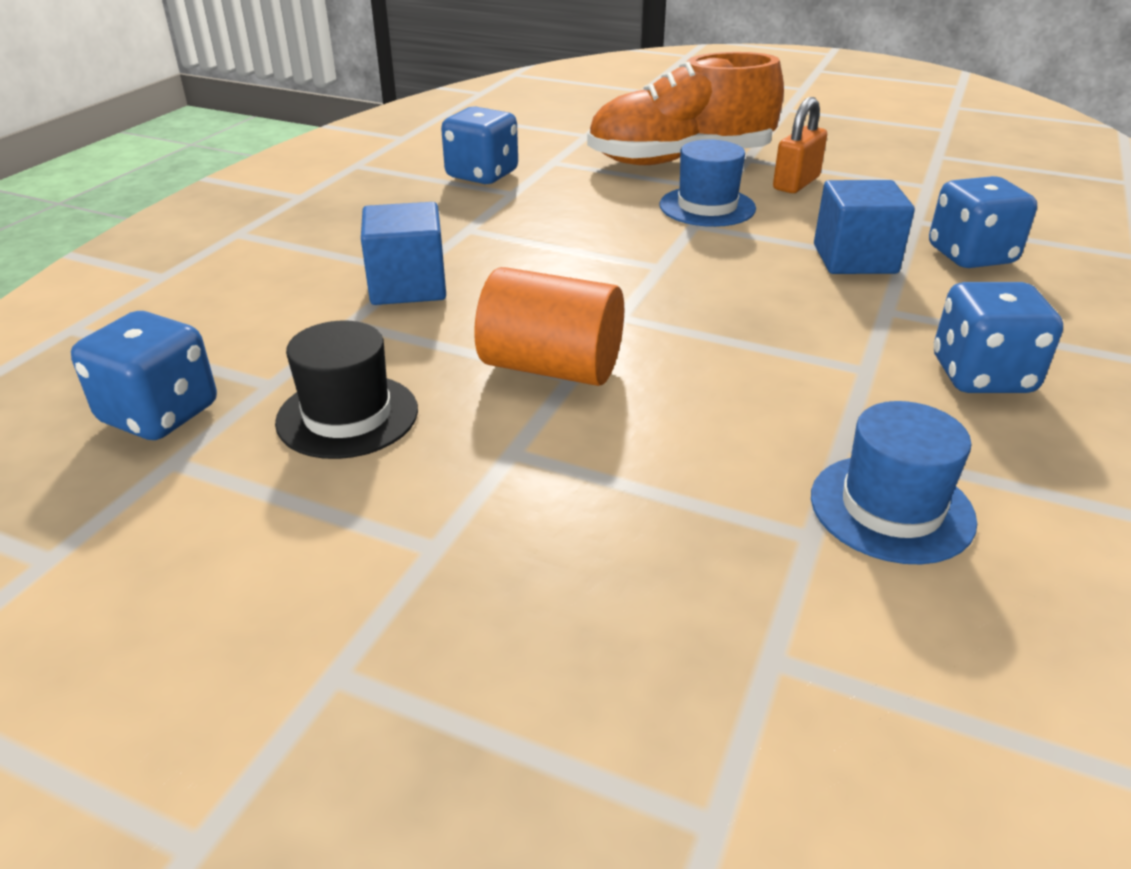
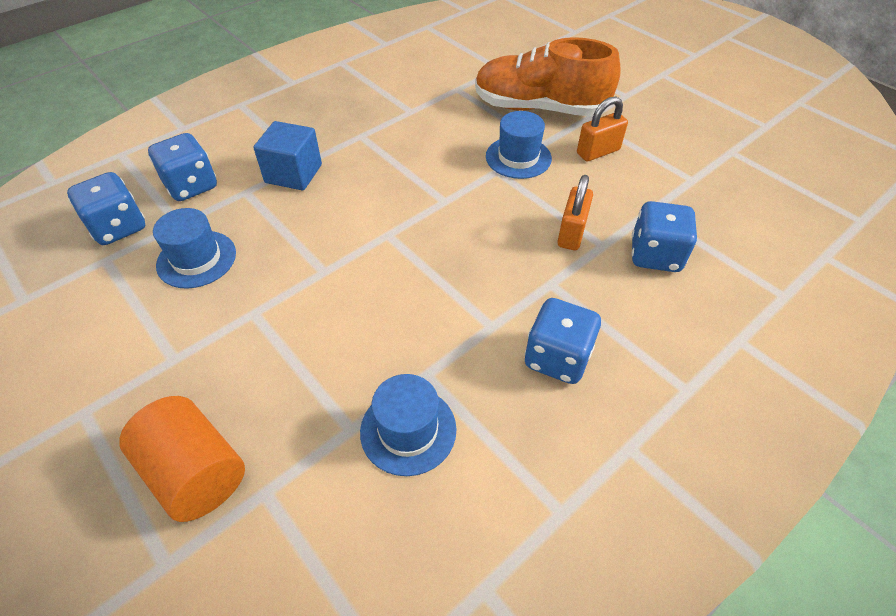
camera: 25 degrees right, 15 degrees up
(347, 416) = (196, 259): black hat -> blue hat
(482, 175) = (404, 90): blue dice -> blue dice (191, 186)
(551, 367) = (318, 261): orange cylinder -> orange cylinder (196, 472)
(854, 259) = (571, 233): blue cube -> orange padlock

